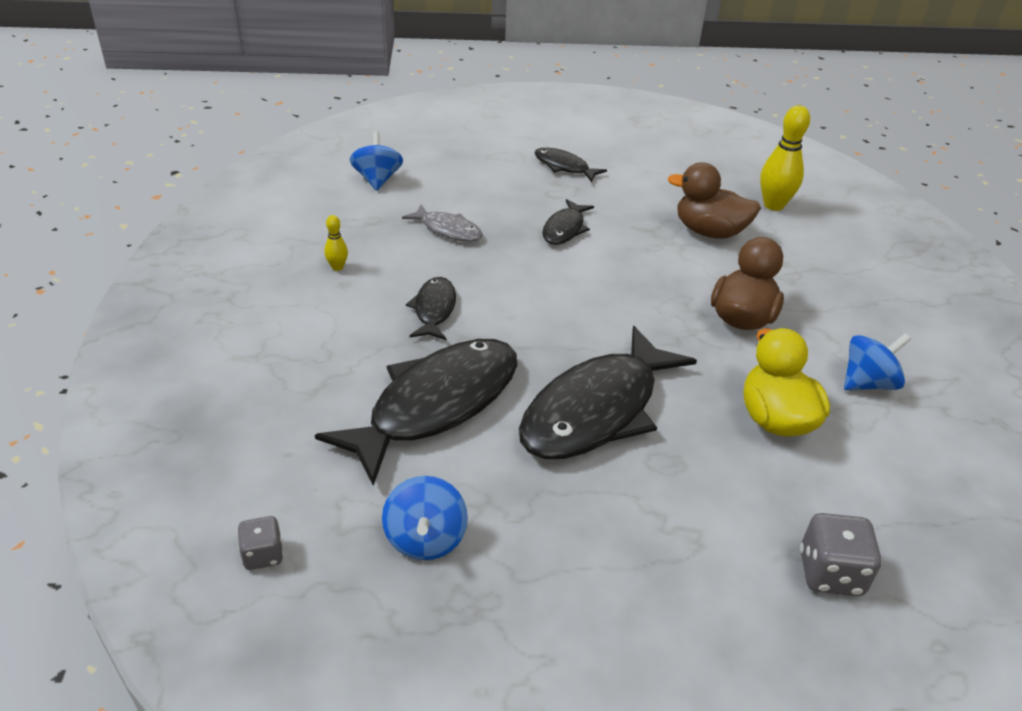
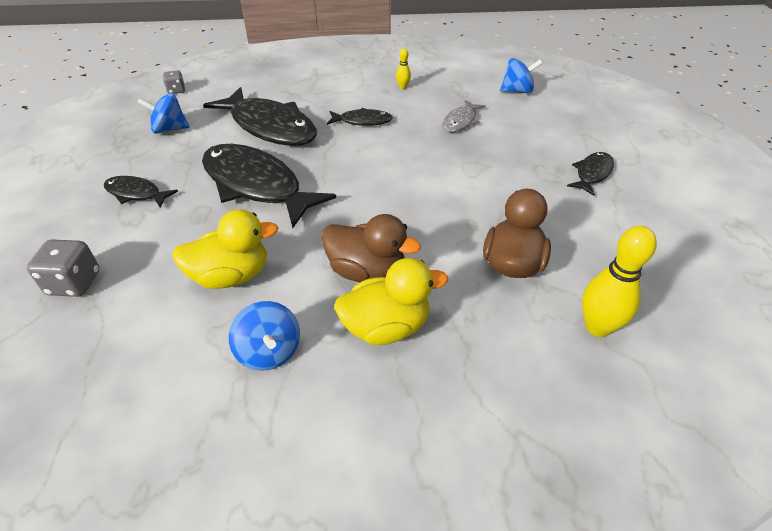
camera: 90 degrees right, 5 degrees up
(565, 229) = (482, 173): black fish -> black fish (136, 193)
(811, 310) = (386, 327): none -> yellow duck

